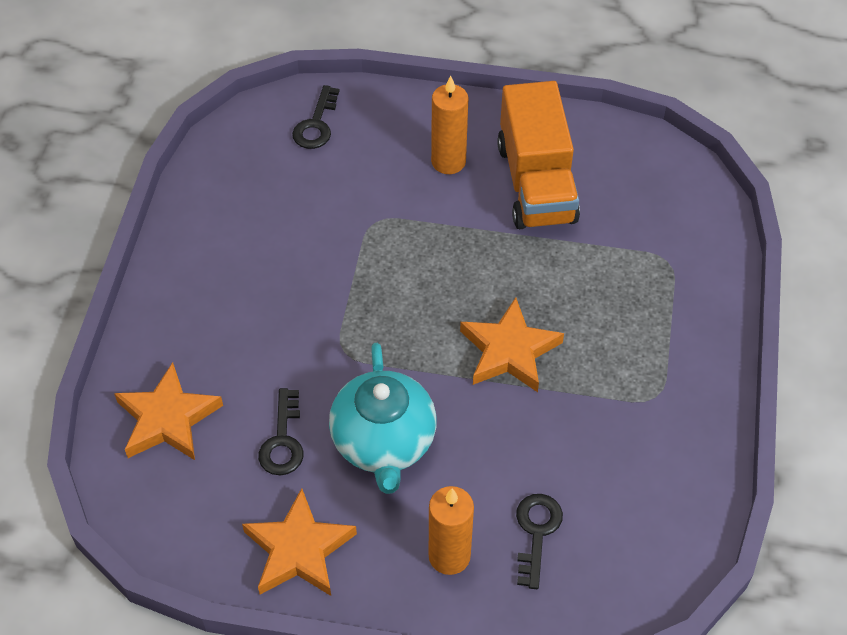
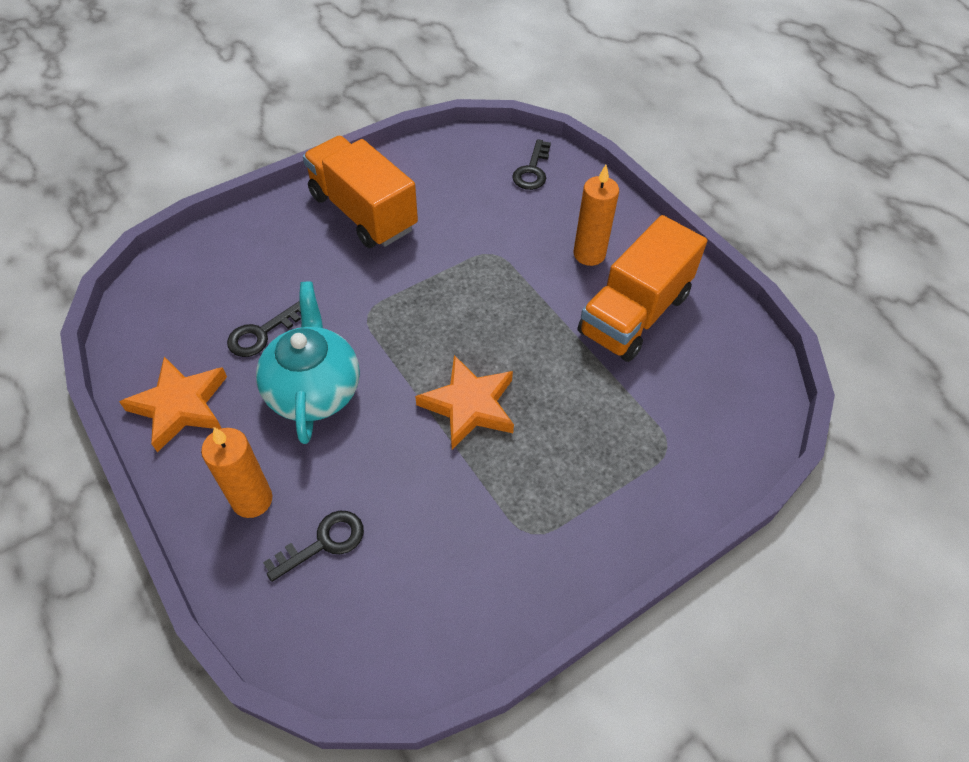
camera: 45 degrees right, 0 degrees up
(167, 418) = (223, 265): orange star -> none
(224, 273) = (363, 212): none -> orange truck
(316, 124) = (532, 170): black key -> black key turned 45 degrees counterclockwise
(384, 442) = (314, 389): turquoise teapot -> turquoise teapot turned 135 degrees clockwise

